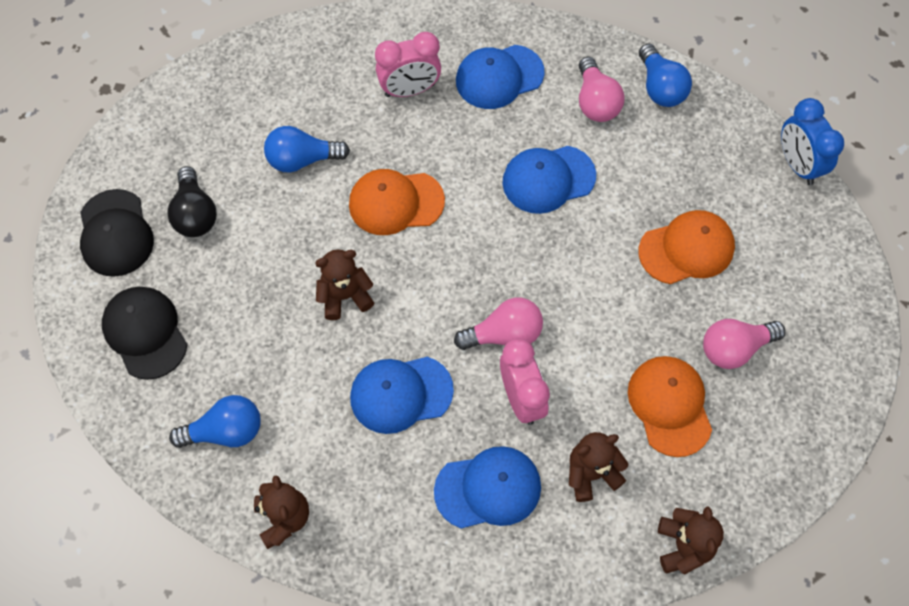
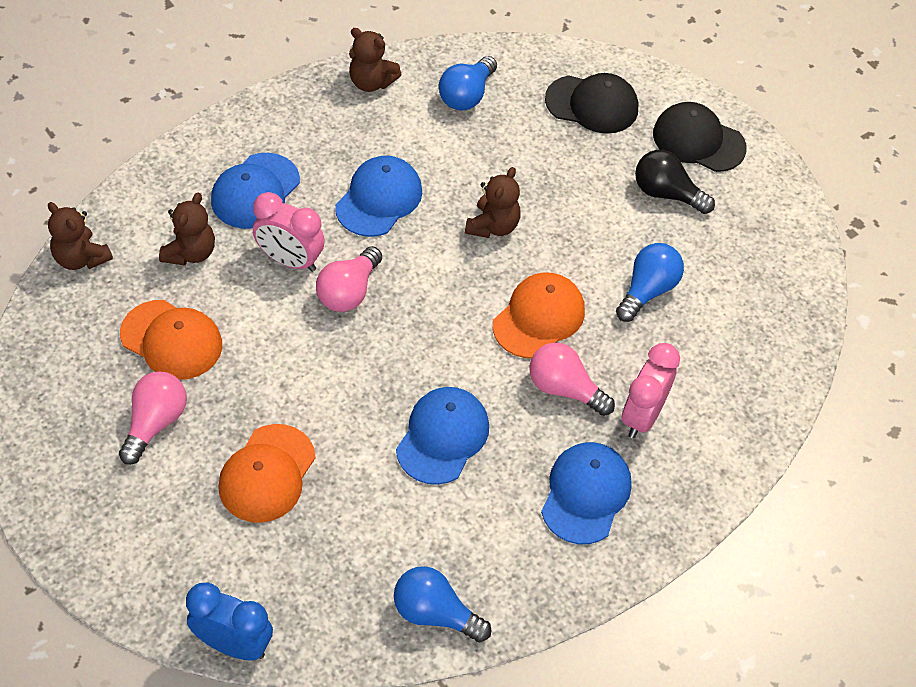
camera: 130 degrees right, 10 degrees down
(595, 102) = (478, 545): pink light bulb -> pink light bulb (564, 389)

